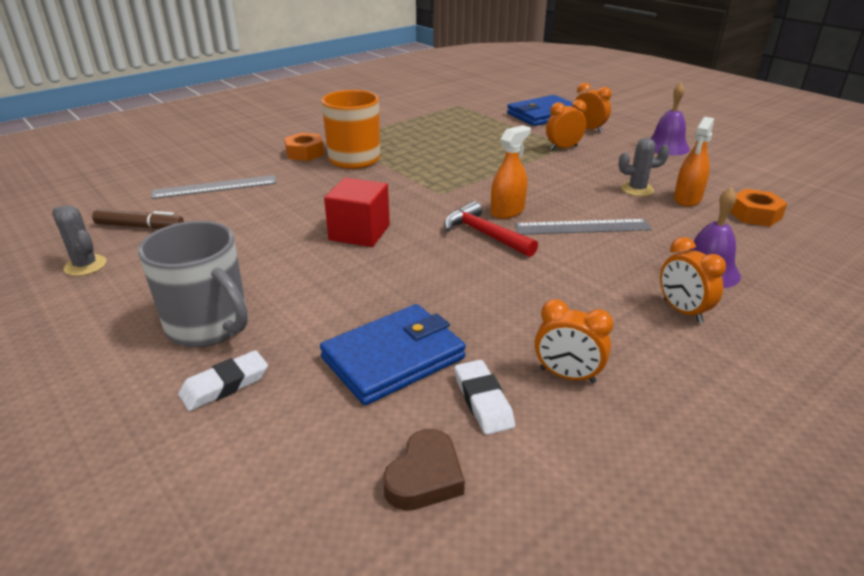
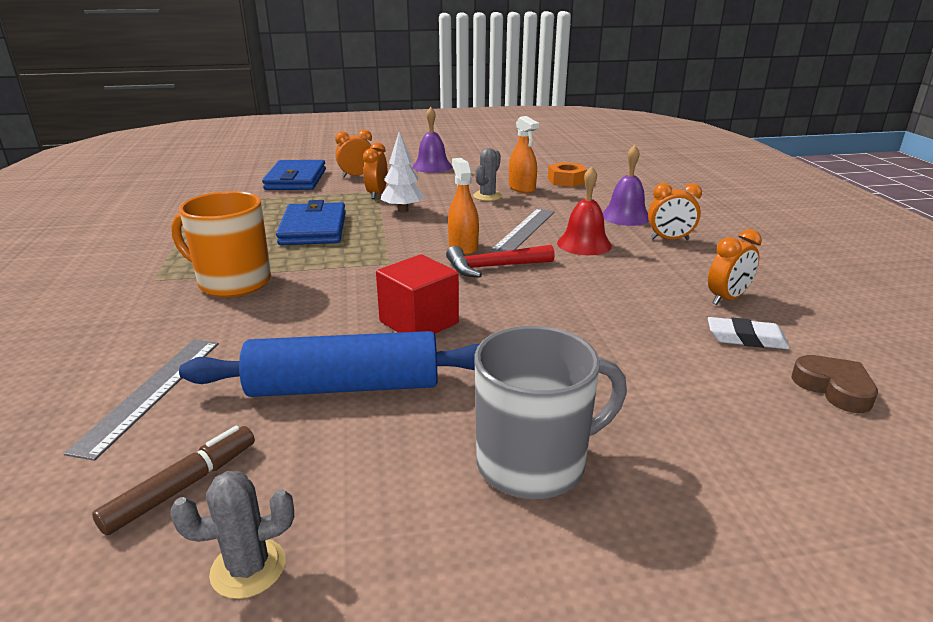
camera: 60 degrees left, 5 degrees down
(225, 385) = (663, 471): white eraser -> none
(257, 235) = (344, 386): none -> blue rolling pin
(305, 153) = (160, 306): orange nut -> none
(393, 358) = (667, 361): blue wallet -> blue wallet (313, 229)
(545, 167) = (403, 210): none -> white tree
(594, 264) = (584, 244): none -> red bell

